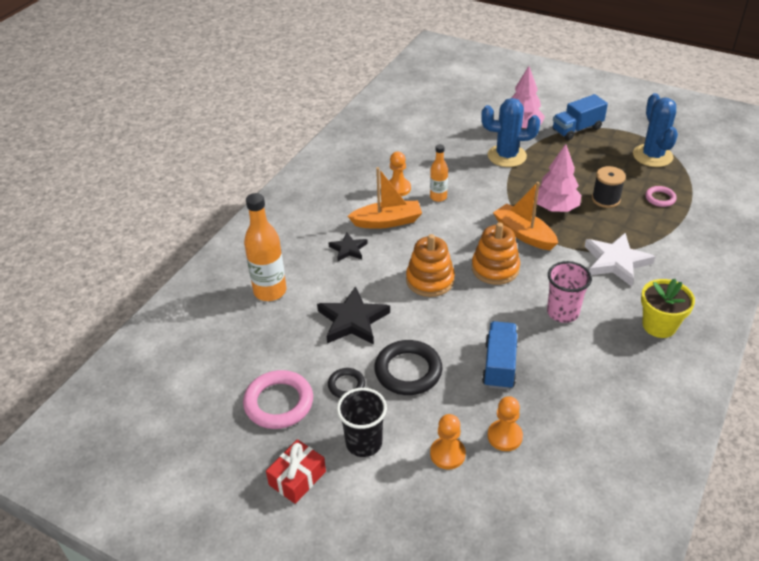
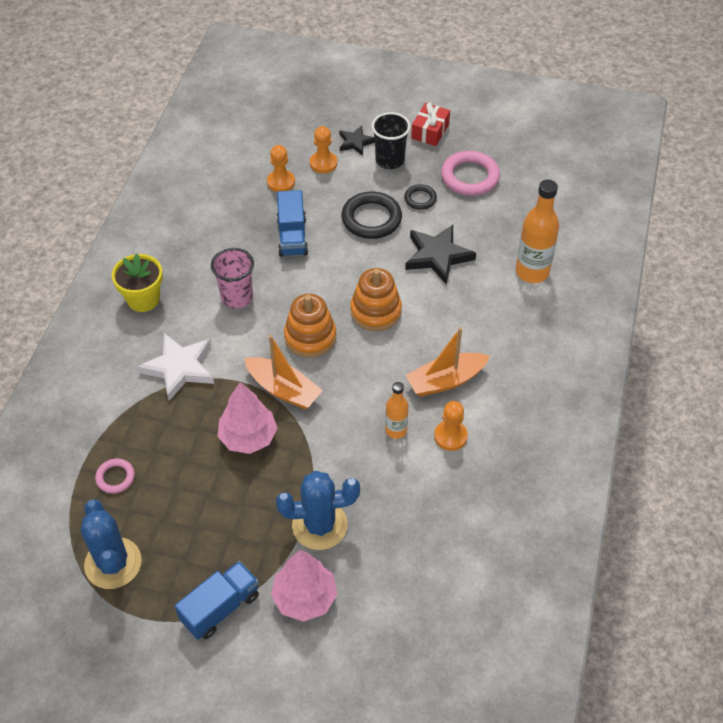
camera: 165 degrees right, 10 degrees up
(348, 249) = (475, 335): black star -> black star (356, 142)
(605, 199) = (185, 463): black spool -> none

